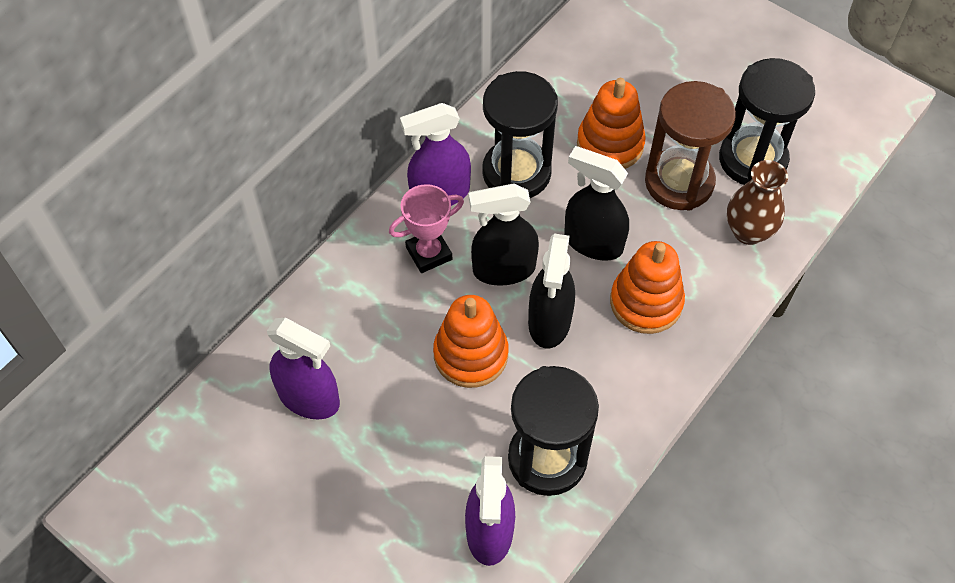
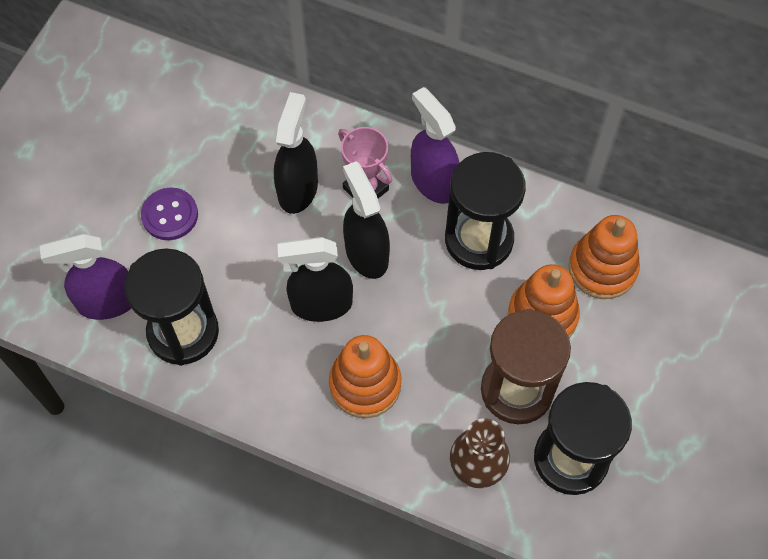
camera: 75 degrees right, 5 degrees up
(309, 398) = (199, 138): purple spray bottle -> none
(399, 447) = (170, 215): none -> purple button
(470, 354) = (270, 248): orange stacking toy -> orange stacking toy (602, 268)
(593, 242) = (419, 324): black spray bottle -> black spray bottle (298, 189)

